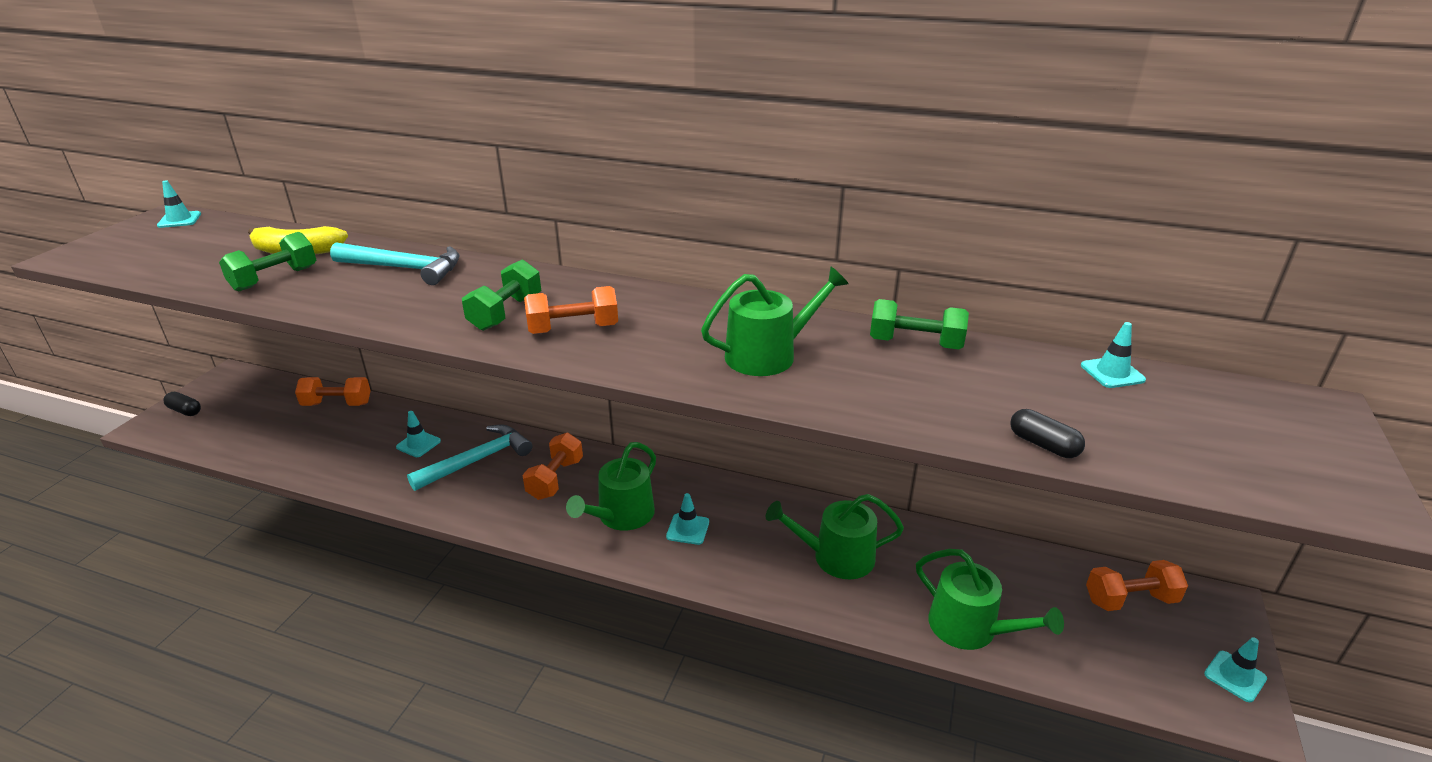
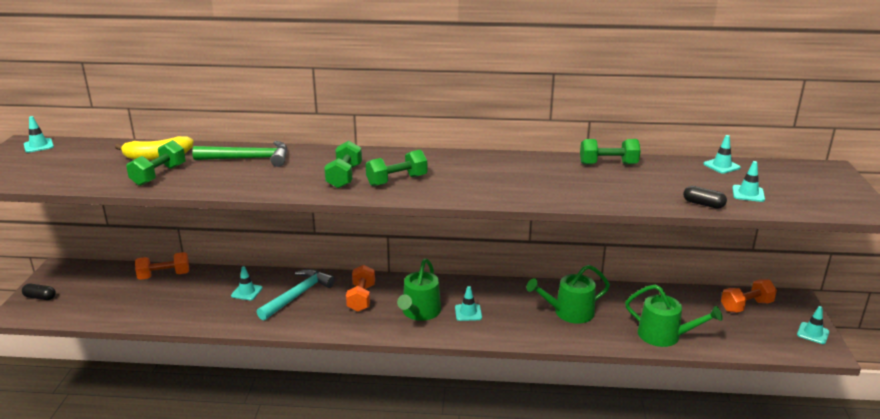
camera: 15 degrees left, 5 degrees down
(404, 268) = (248, 159): turquoise hammer -> green hammer
(573, 329) = (397, 181): orange dumbbell -> green dumbbell
(768, 355) = (527, 180): green watering can -> none
(1138, 435) = (748, 194): none -> turquoise traffic cone

